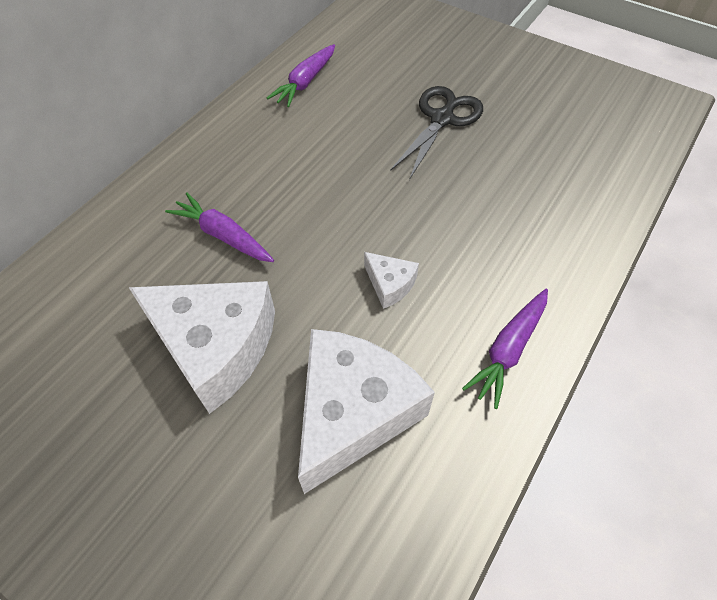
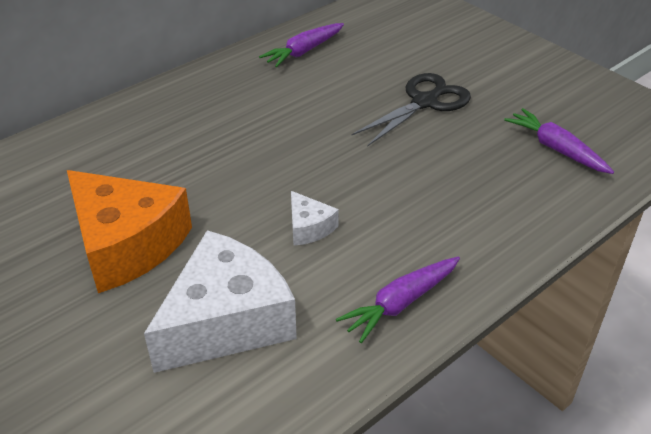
camera: 15 degrees right, 15 degrees down
(216, 347) = (126, 244): white cheese -> orange cheese
(223, 236) = (172, 160): purple carrot -> purple carrot (556, 149)

